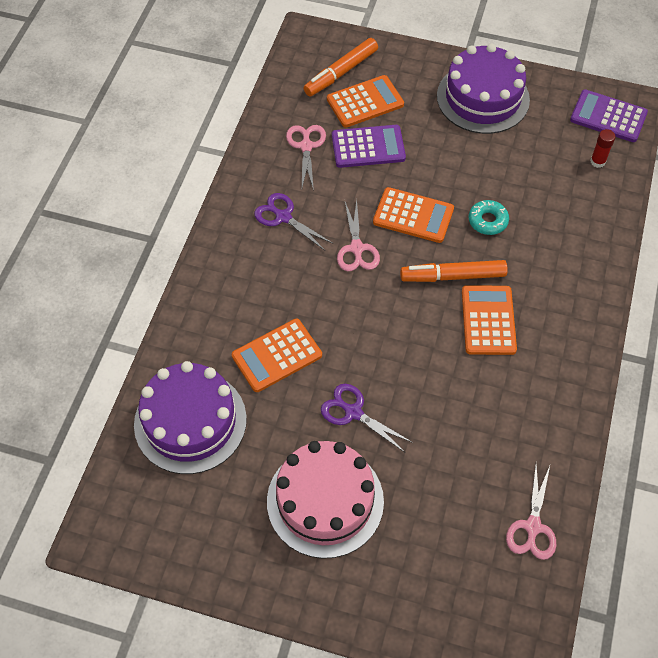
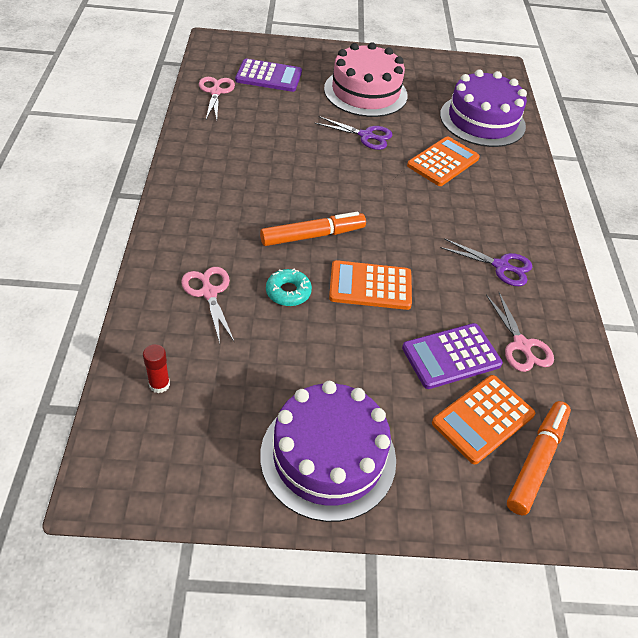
camera: 160 degrees right, 10 degrees down
(356, 248) = (415, 247): pink scissors -> pink scissors (209, 292)
(488, 320) = (270, 205): orange calculator -> none
(608, 117) = (141, 458): purple calculator -> purple calculator (269, 76)

